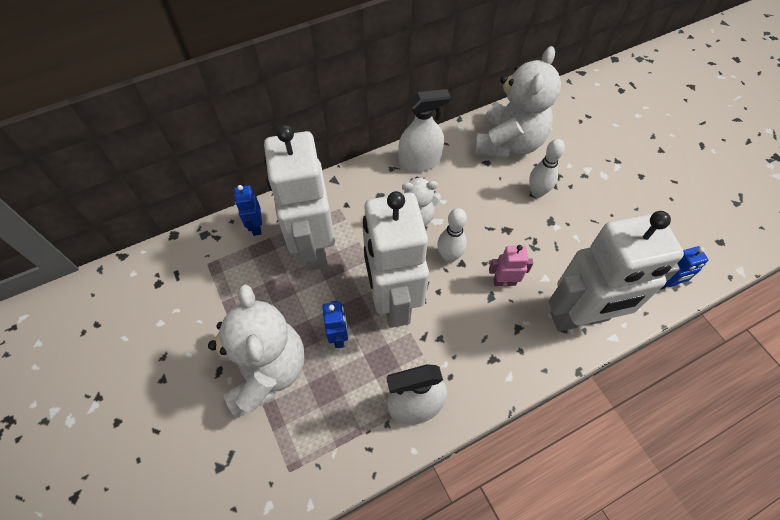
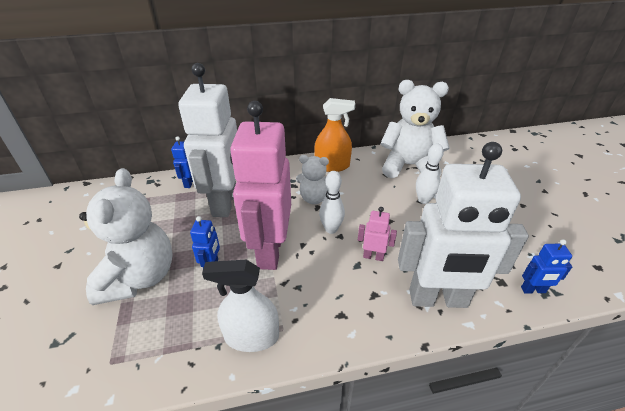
camera: 15 degrees right, 20 degrees down
(393, 301) = (269, 251): white robot -> pink robot
(419, 161) = (332, 166): white spray bottle -> orange spray bottle
(508, 143) = (408, 166): white teddy bear -> white teddy bear turned 120 degrees counterclockwise

